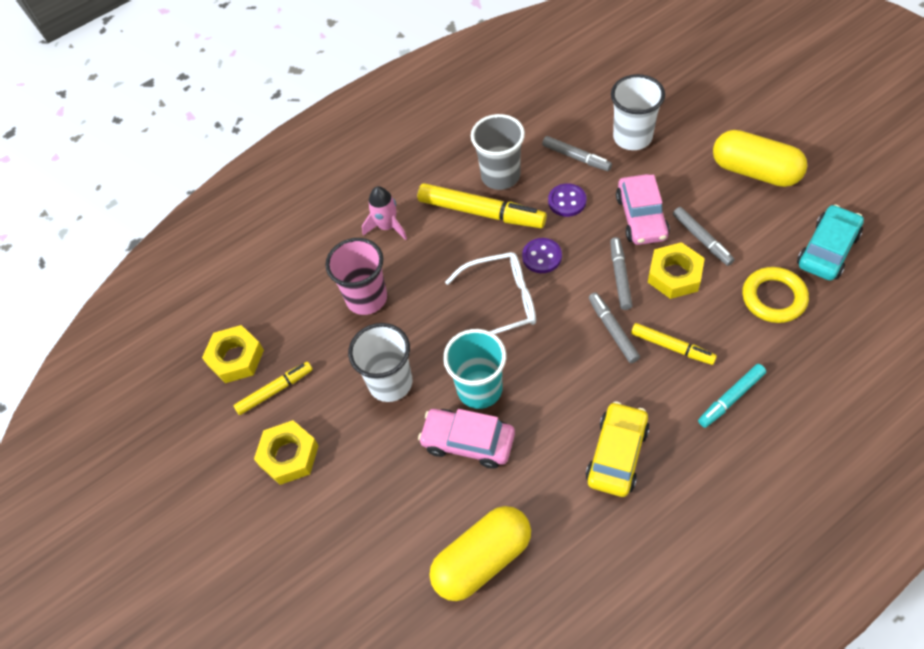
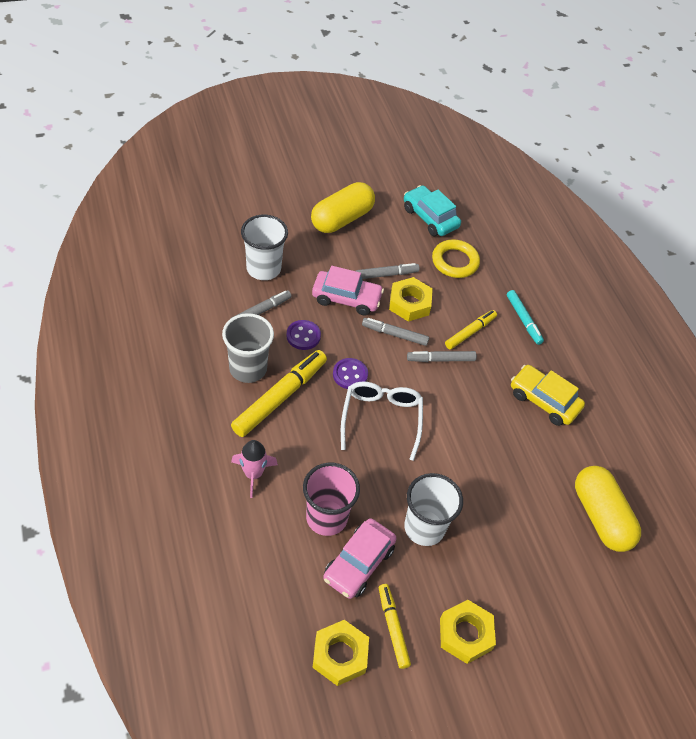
camera: 85 degrees left, 5 degrees down
(468, 442) = (501, 490): pink car -> pink car (358, 563)
(479, 389) = (457, 465): turquoise cup -> none

